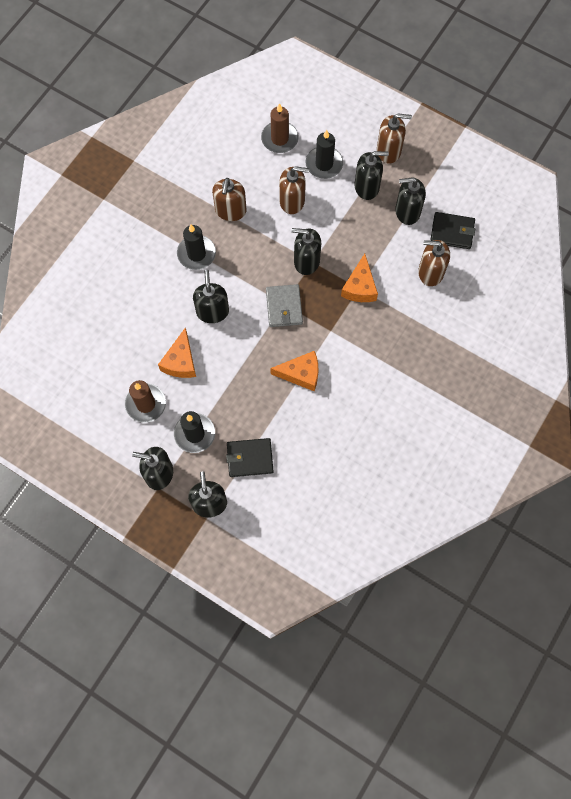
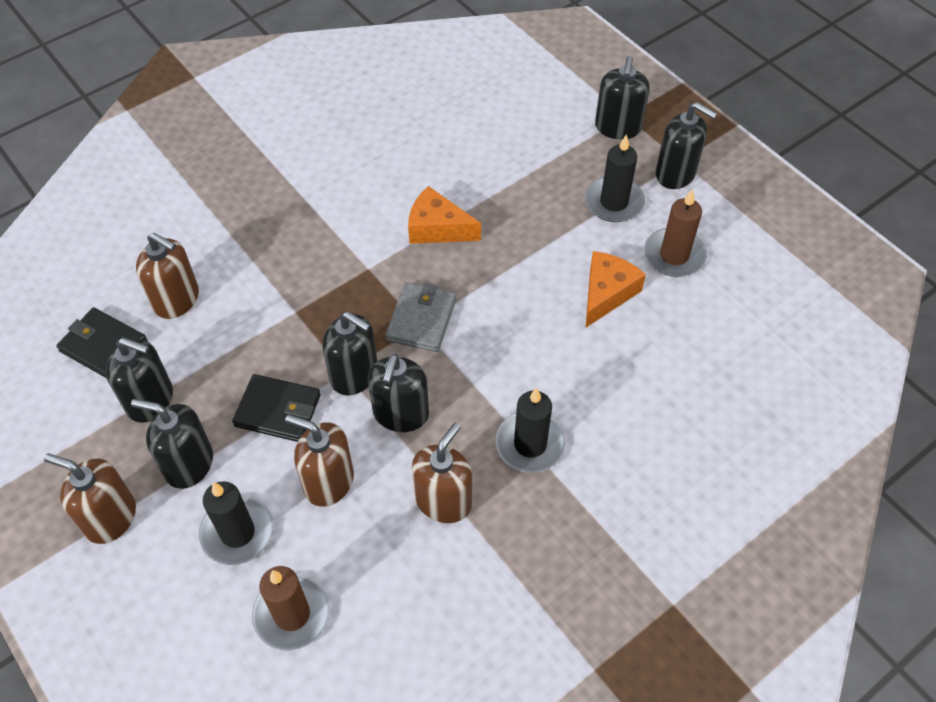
camera: 160 degrees left, 15 degrees down
(212, 311) = (534, 346): black soap dispenser -> black soap dispenser (400, 414)
(250, 458) = (548, 157): black wallet -> black wallet (278, 410)
(360, 287) = (293, 312): orange cheese -> none

